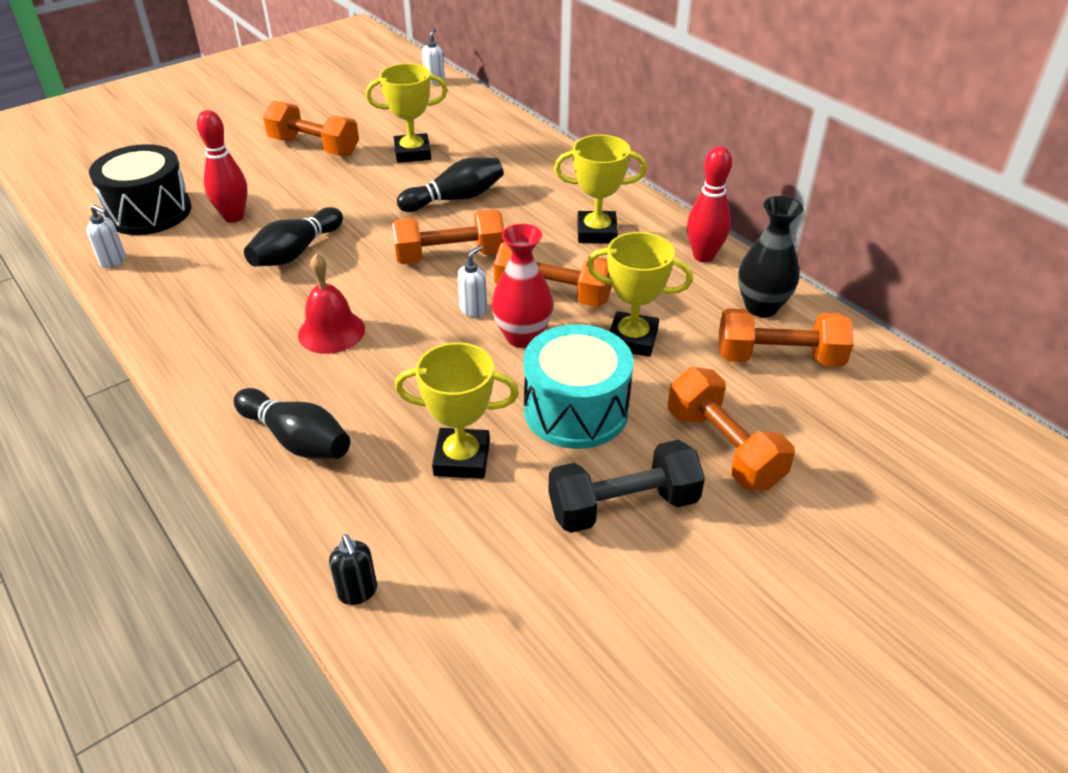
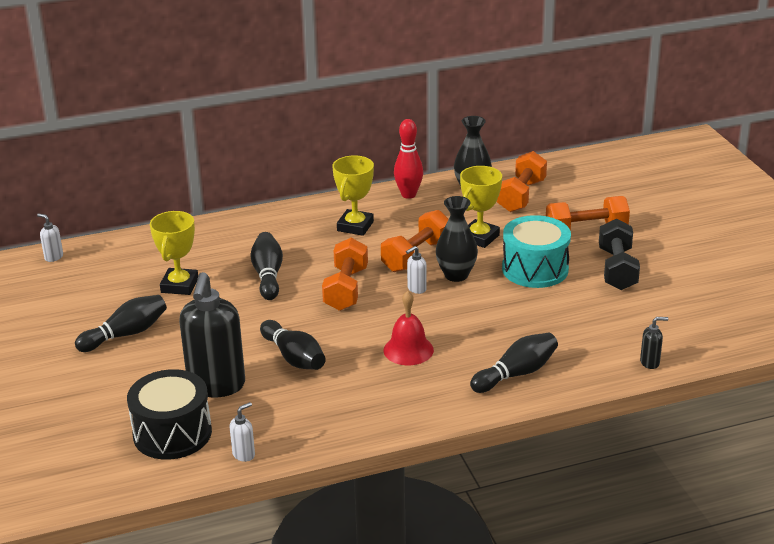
camera: 70 degrees left, 10 degrees down
(234, 217) = (216, 386): red bowling pin -> black soap dispenser
(314, 147) = (126, 334): orange dumbbell -> black bowling pin
(462, 459) = (560, 314): yellow trophy -> none
(473, 310) = (416, 289): white soap dispenser -> white soap dispenser turned 90 degrees counterclockwise
(522, 337) = (456, 275): red vase -> black vase

